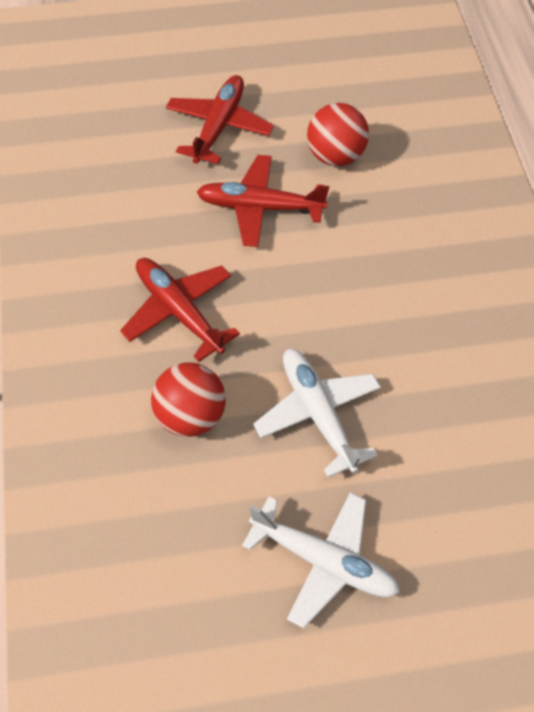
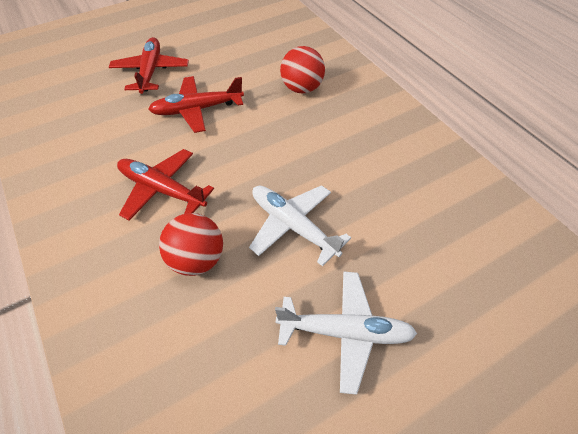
camera: 20 degrees left, 5 degrees down
(335, 156) = (236, 69): red ball -> red ball (302, 88)

